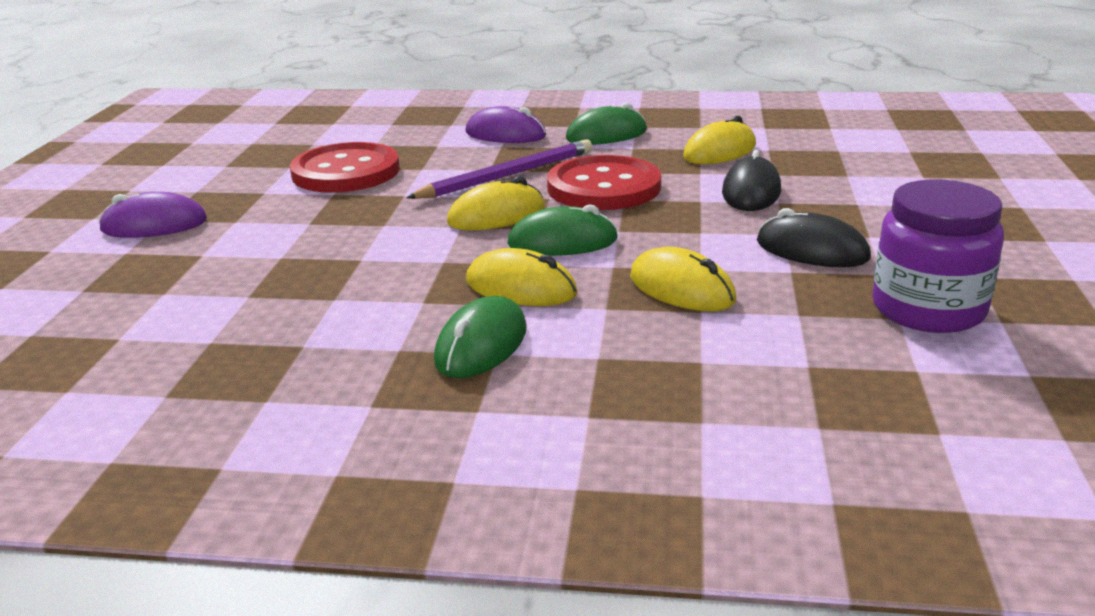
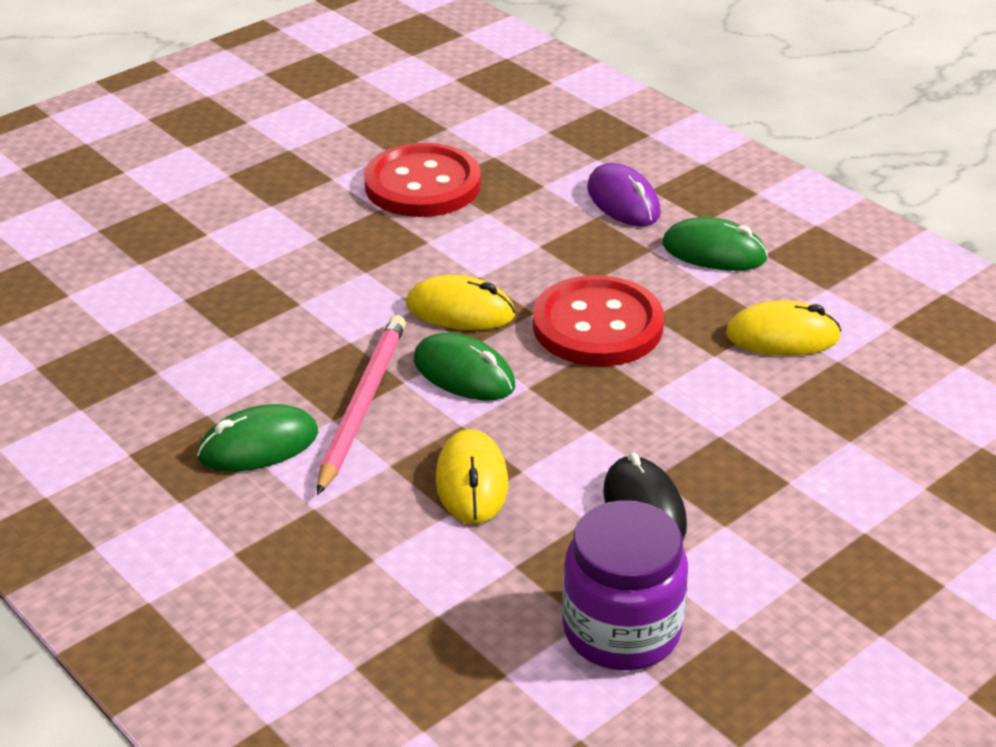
camera: 40 degrees right, 10 degrees up
(154, 225) = (215, 179): purple mouse -> none
(506, 175) = (540, 262): purple pencil -> none
(521, 288) = (362, 405): yellow mouse -> pink pencil
(751, 192) = (716, 408): black mouse -> none

